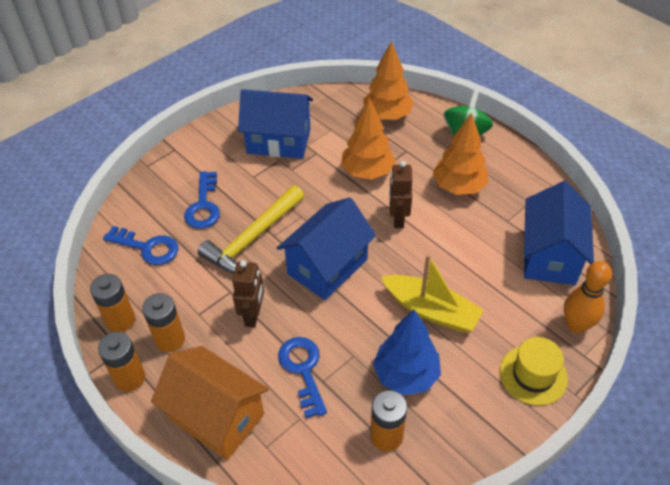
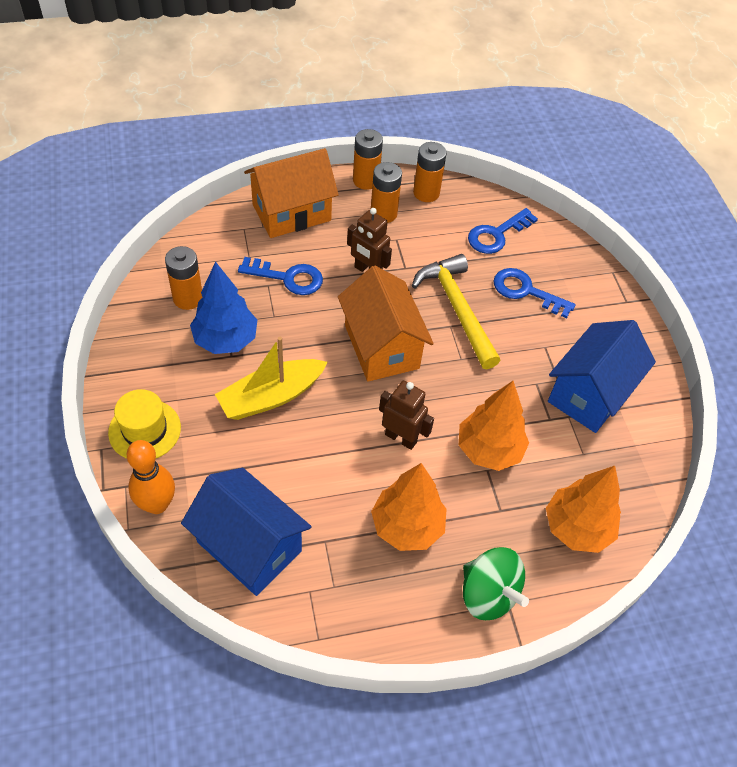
camera: 115 degrees right, 5 degrees up
(327, 267) = (381, 347): blue house -> orange house

